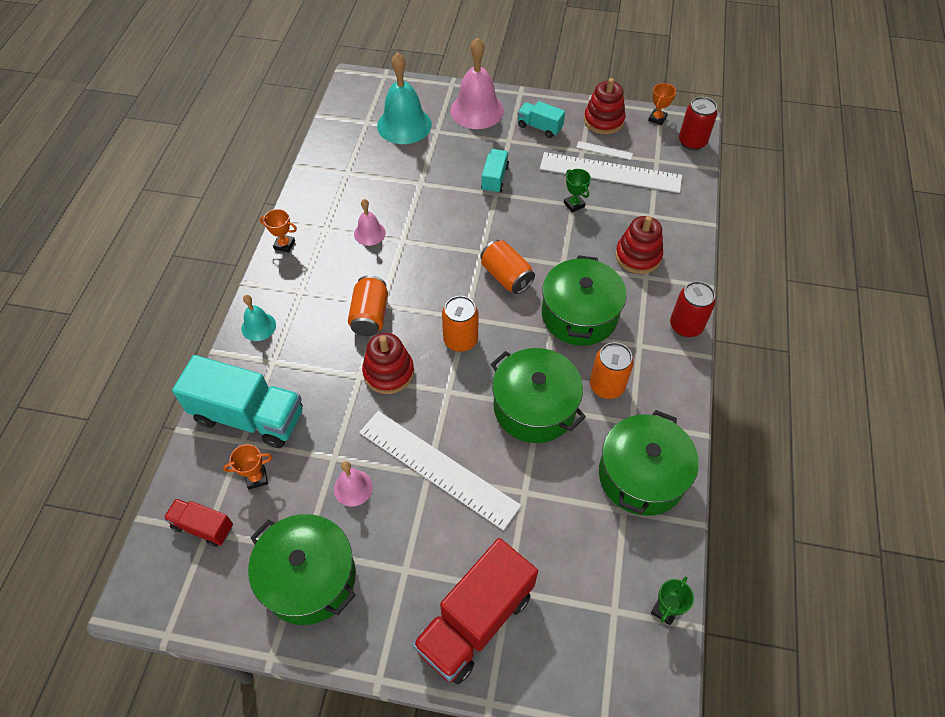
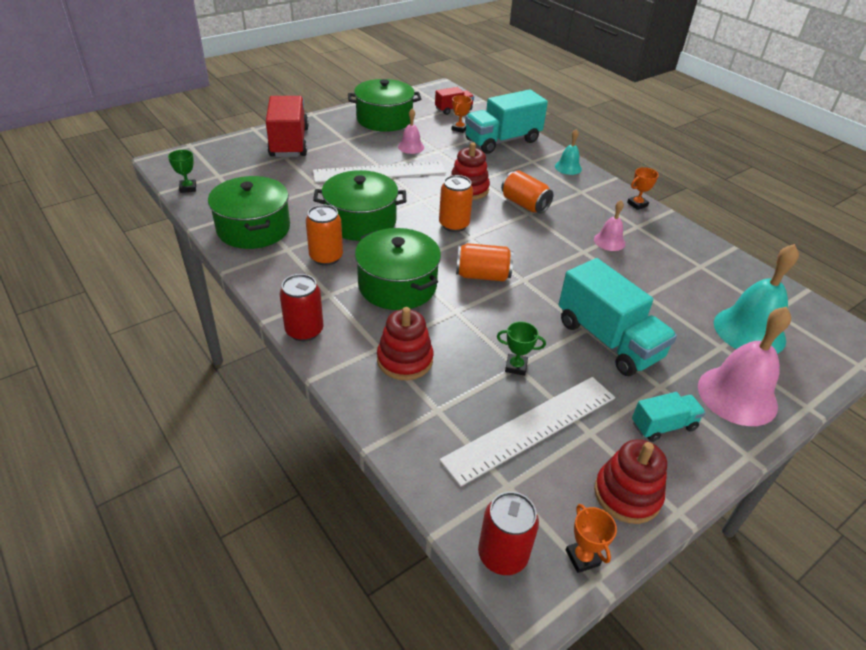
camera: 130 degrees right, 15 degrees down
(495, 179) = (608, 340): turquoise truck -> turquoise truck, size x1.93
(604, 150) = (571, 451): white ruler -> none

